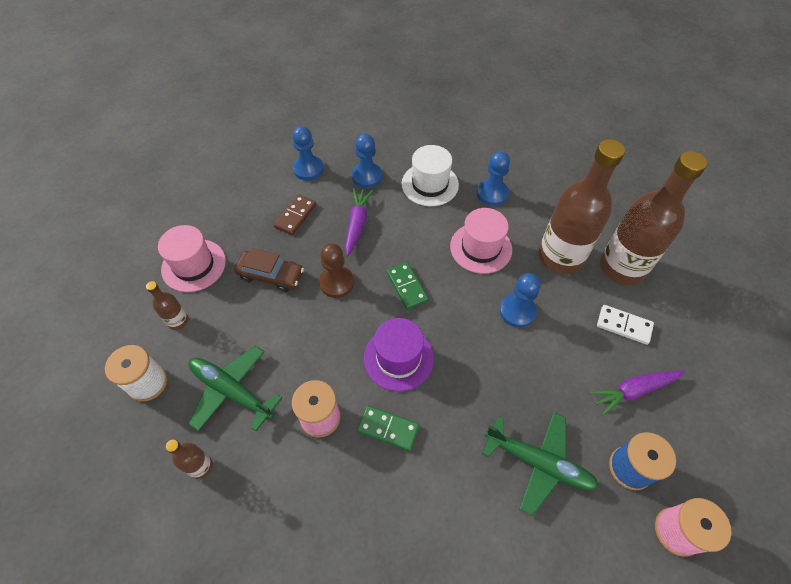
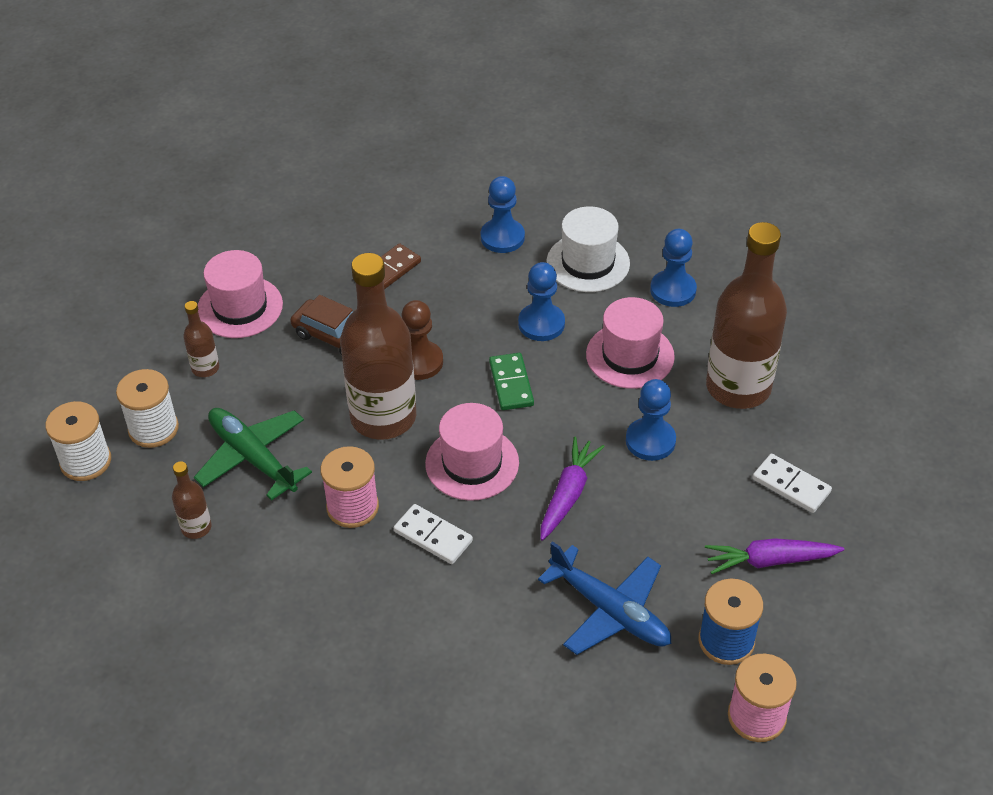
camera: 15 degrees right, 10 degrees down
(97, 425) = (86, 461): none -> white spool
(308, 169) = (423, 214): blue pawn -> blue pawn (541, 324)
(357, 224) = (469, 296): purple carrot -> purple carrot (568, 494)
(388, 429) = (433, 536): green domino -> white domino
(398, 358) = (472, 463): purple hat -> pink hat
(538, 462) = (609, 610): green plane -> blue plane
(622, 267) = (821, 416): brown bottle -> brown bottle (383, 417)

